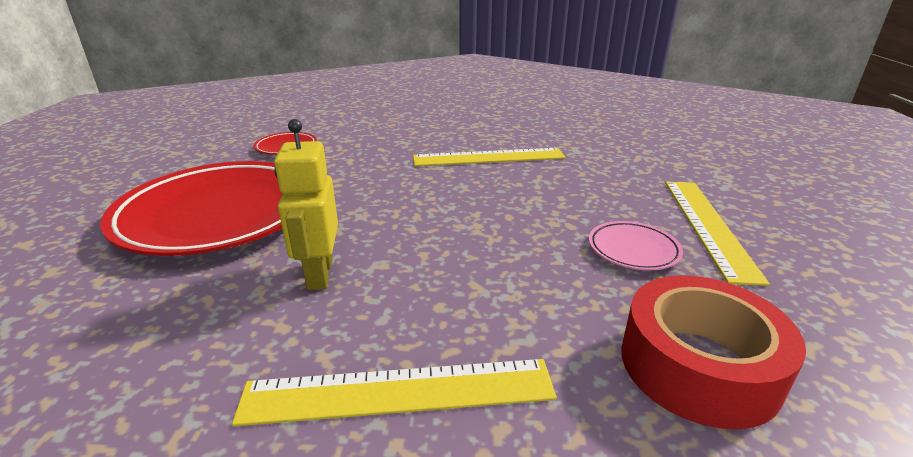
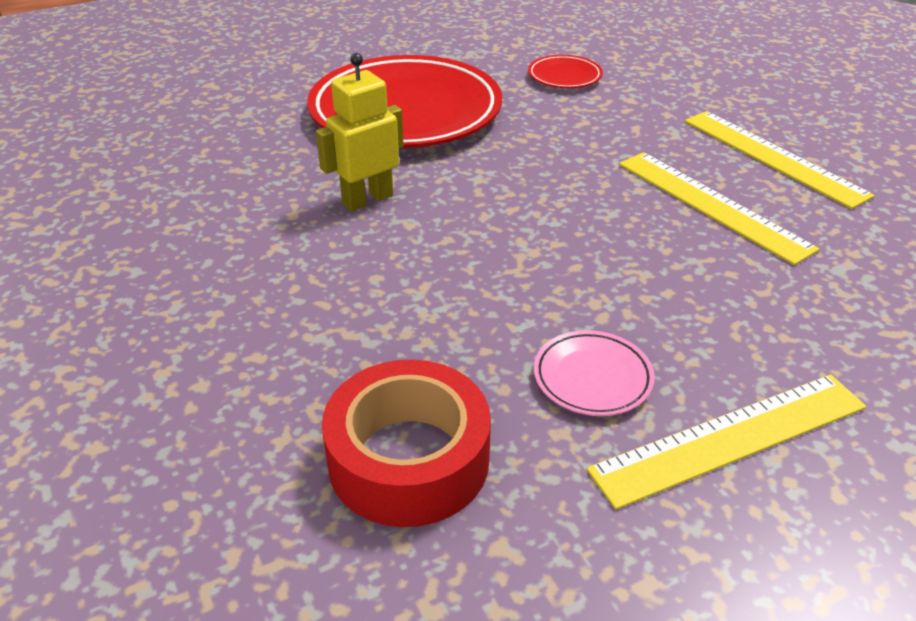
camera: 60 degrees right, 10 degrees up
(399, 392) = (263, 295): yellow ruler -> yellow ruler (772, 157)

